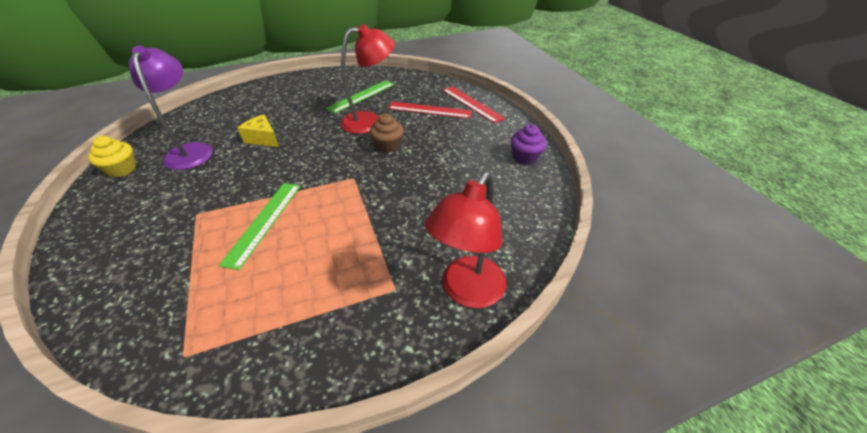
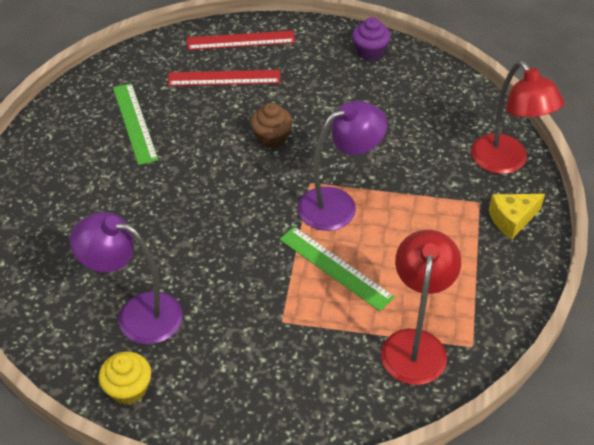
camera: 60 degrees left, 5 degrees up
(263, 139) = (165, 240): yellow cheese -> yellow cheese (512, 220)
(337, 199) = (338, 204): none -> purple lamp
(370, 121) = (206, 135): red lamp -> red lamp (415, 344)
(429, 110) = (224, 78): red ruler -> red ruler turned 45 degrees clockwise

